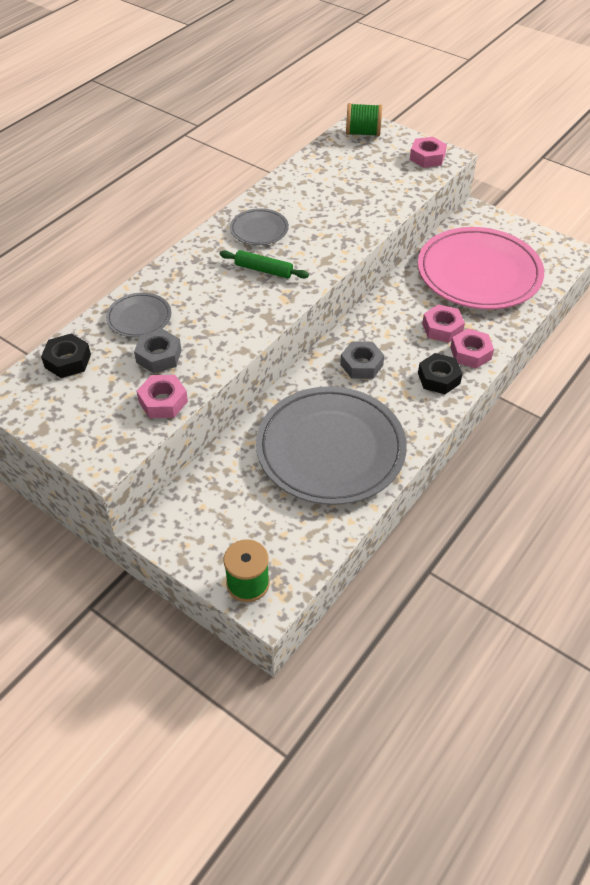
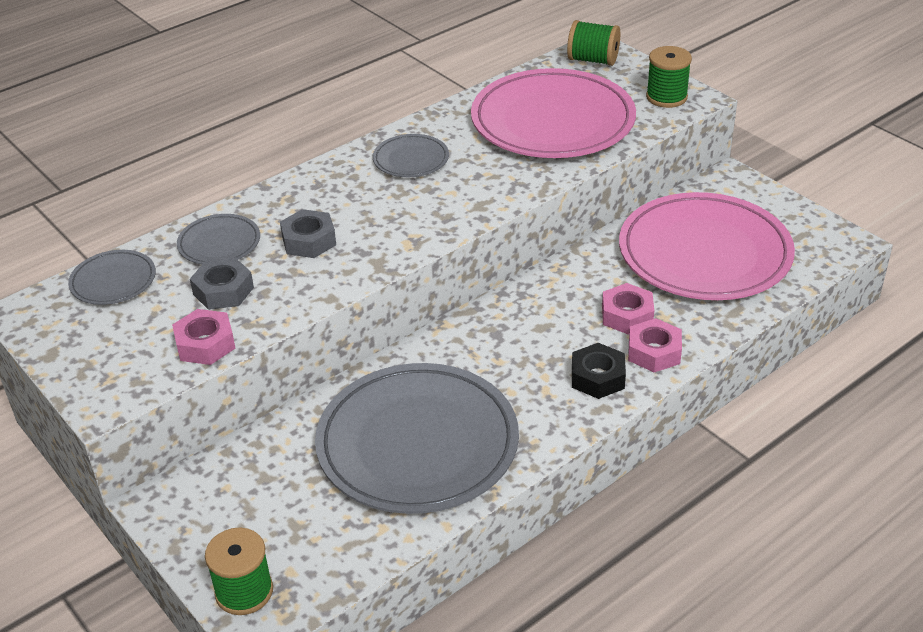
camera: 15 degrees right, 10 degrees down
(67, 361) = (113, 281): black nut -> grey plate
(264, 270) = (396, 207): green rolling pin -> none
(352, 186) = (552, 121): none -> pink plate
(361, 365) = (500, 346): grey nut -> grey nut (309, 241)
(427, 157) = (666, 97): pink nut -> green spool

